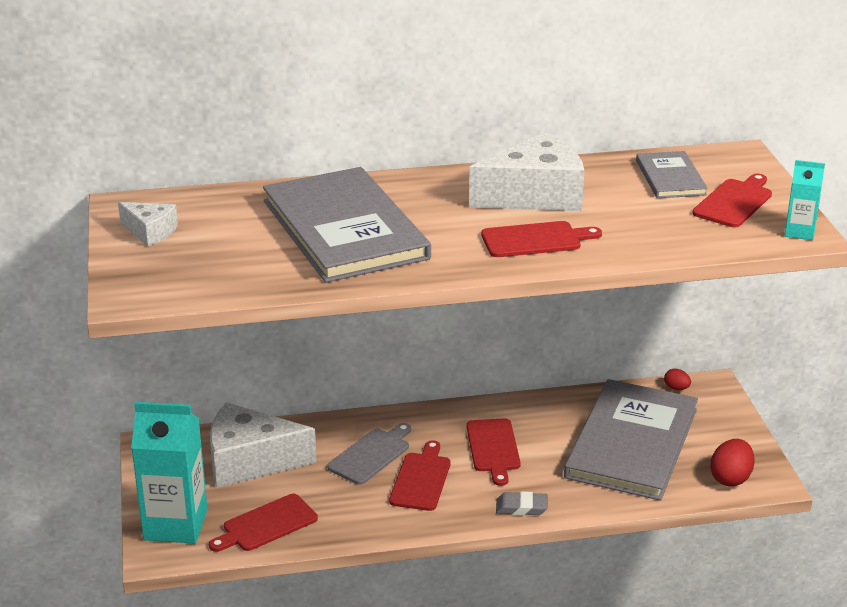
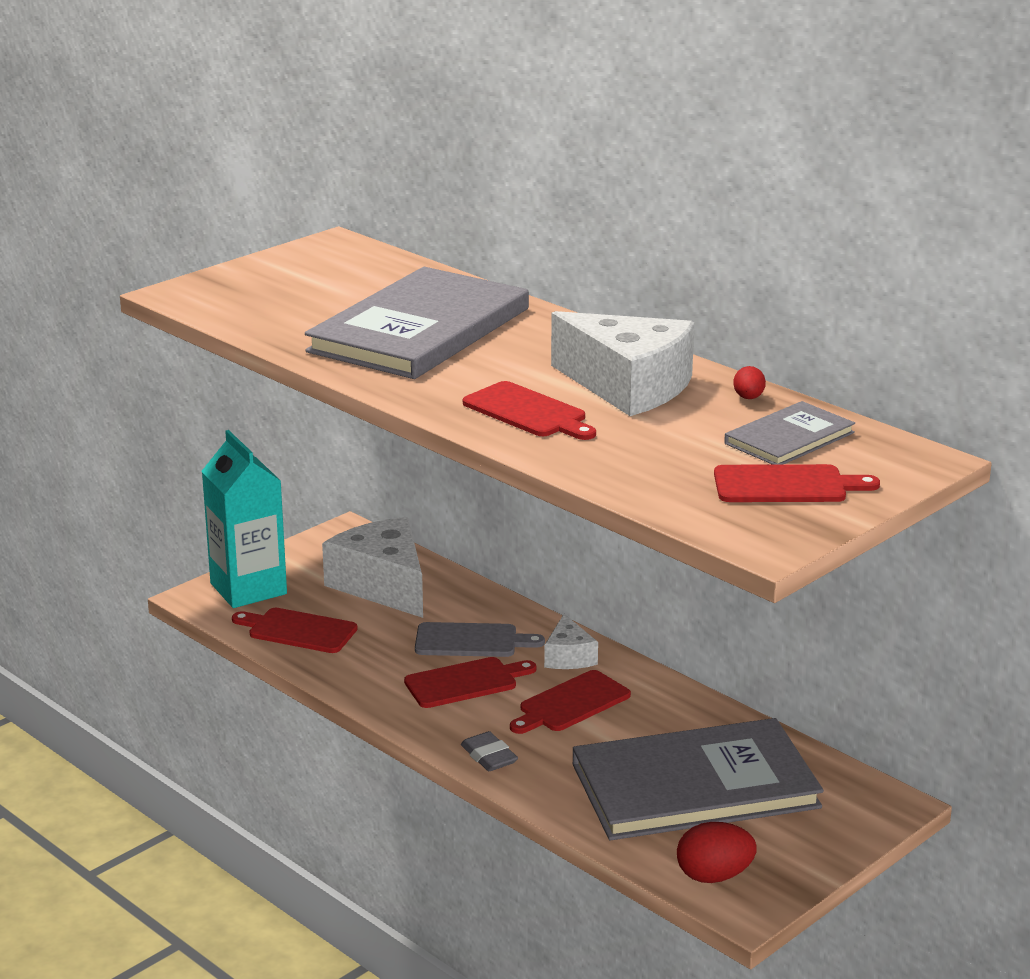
camera: 55 degrees right, 5 degrees down
(150, 232) = (301, 265): white cheese -> white cheese (568, 656)
(676, 388) = (848, 780): red egg -> red egg (748, 398)
(799, 232) = (769, 538): turquoise carton -> none

